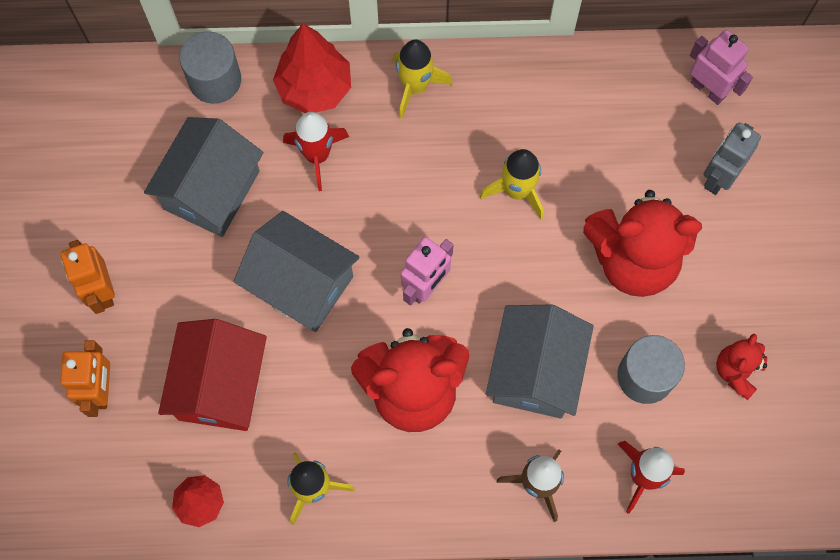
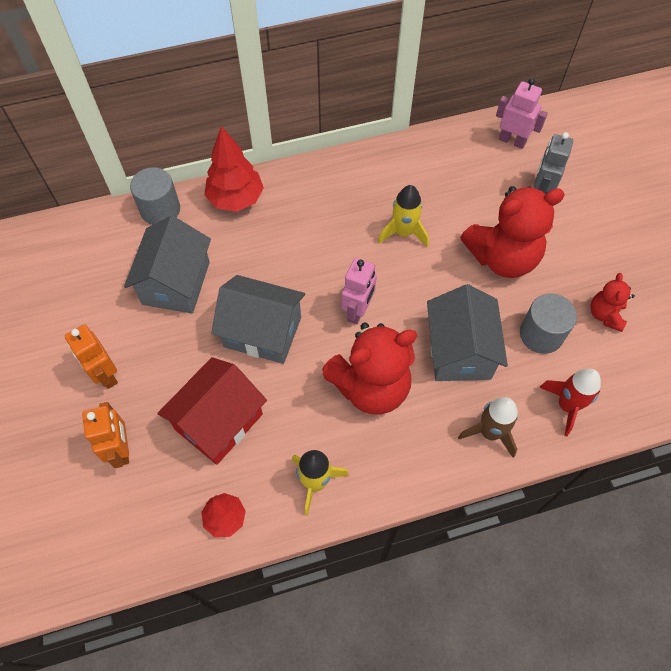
camera: 15 degrees left, 10 degrees down
(220, 385) = (219, 422): red house -> red house turned 45 degrees clockwise
(317, 156) = (250, 242): red rocket -> none
(415, 87) = (309, 183): yellow rocket -> none

